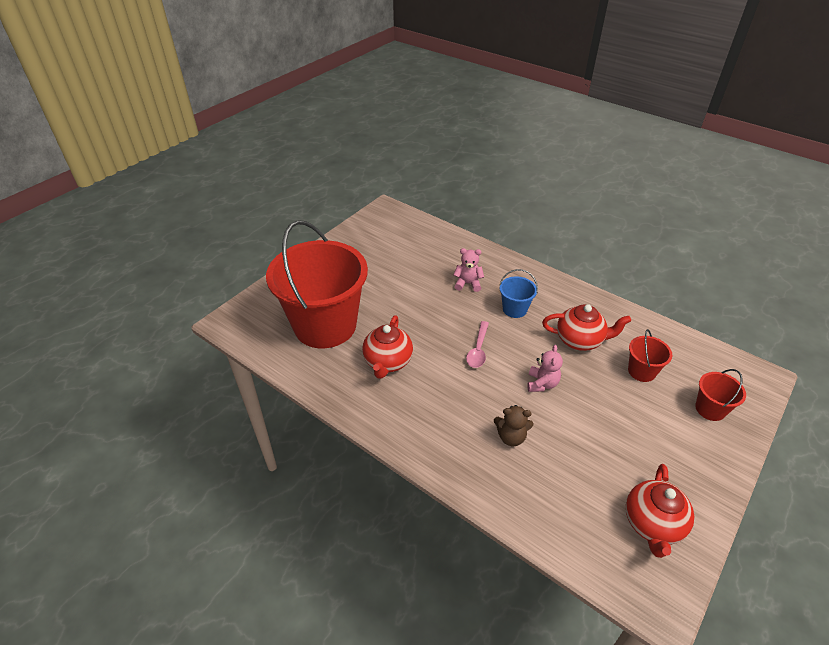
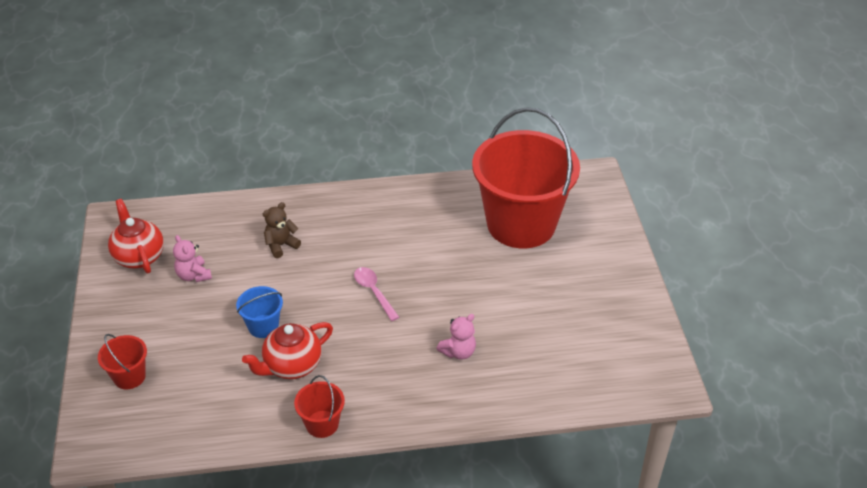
camera: 135 degrees right, 0 degrees up
(387, 362) = (432, 232): red teapot -> none
(514, 309) = (383, 356): blue bucket -> blue bucket (263, 326)
(542, 383) = (292, 300): pink teddy bear -> pink teddy bear (193, 275)
(641, 371) = (212, 373): red bucket -> red bucket (322, 424)

